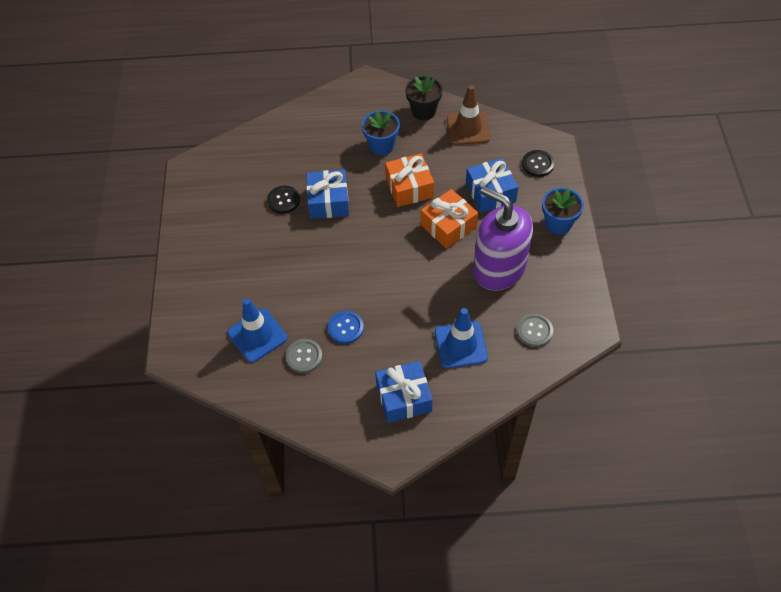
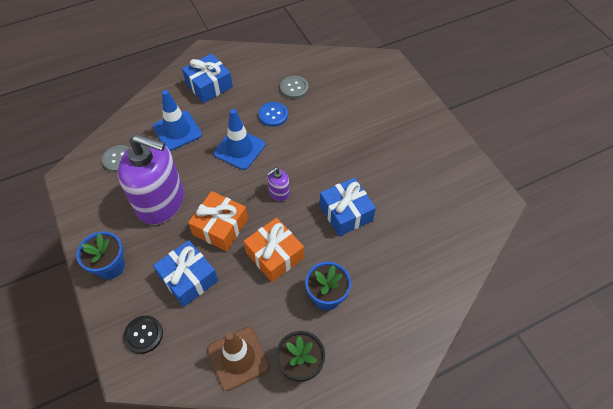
camera: 155 degrees right, 0 degrees up
(257, 335) = (336, 90): blue traffic cone -> blue traffic cone (239, 149)
(283, 200) = (388, 200): black button -> none
(380, 240) = (279, 192): none -> purple soap dispenser

